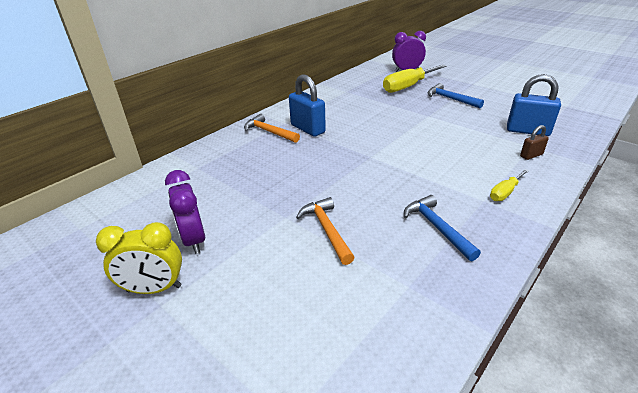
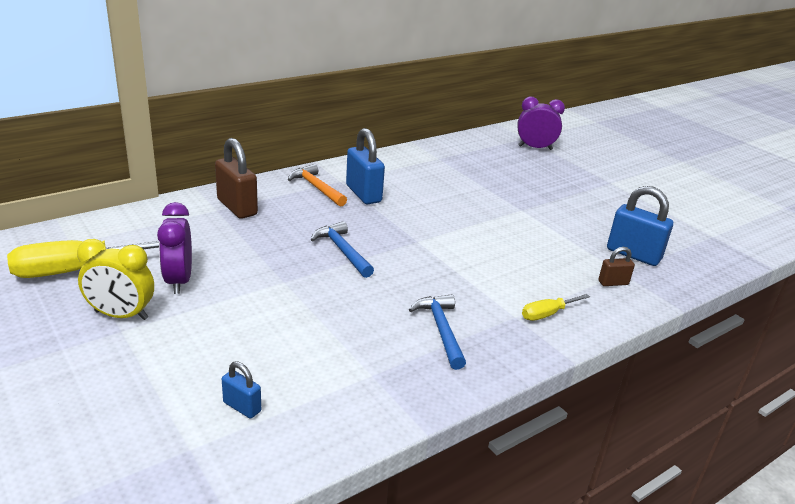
camera: 10 degrees right, 5 degrees down
(214, 162) = (237, 207): none -> brown padlock
(314, 356) = (242, 407): none -> blue padlock
(326, 230) = (320, 304): orange hammer -> none
(407, 87) = (521, 168): yellow screwdriver -> yellow screwdriver (76, 270)
(450, 99) = (565, 195): blue hammer -> blue hammer (342, 251)

